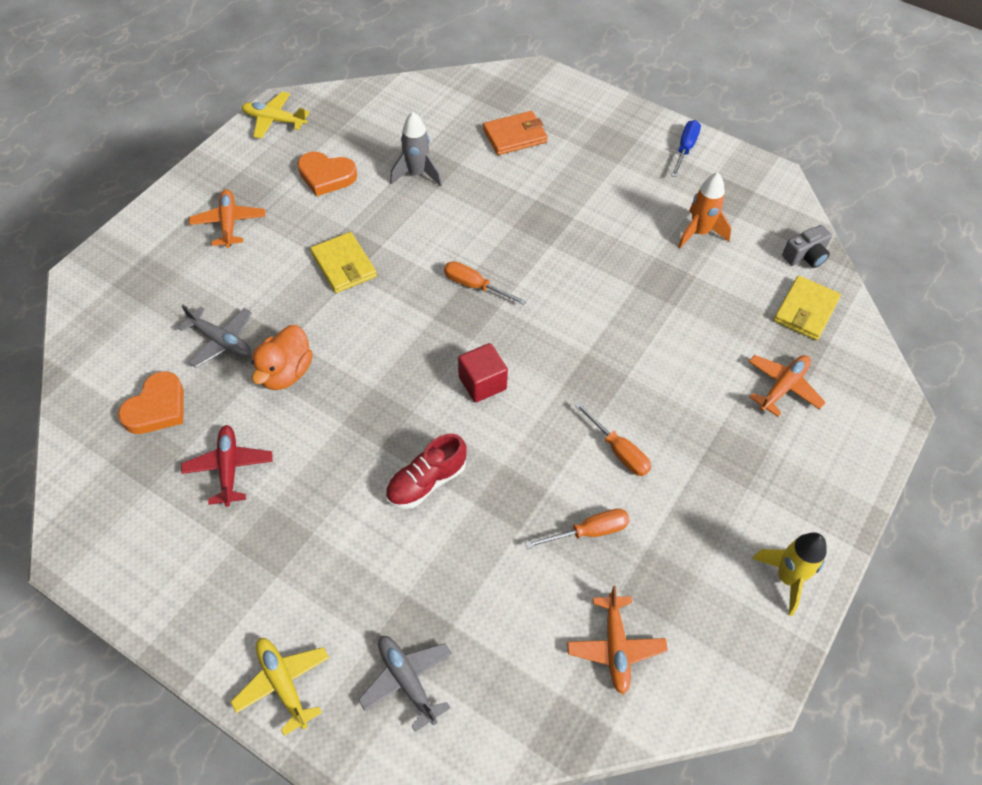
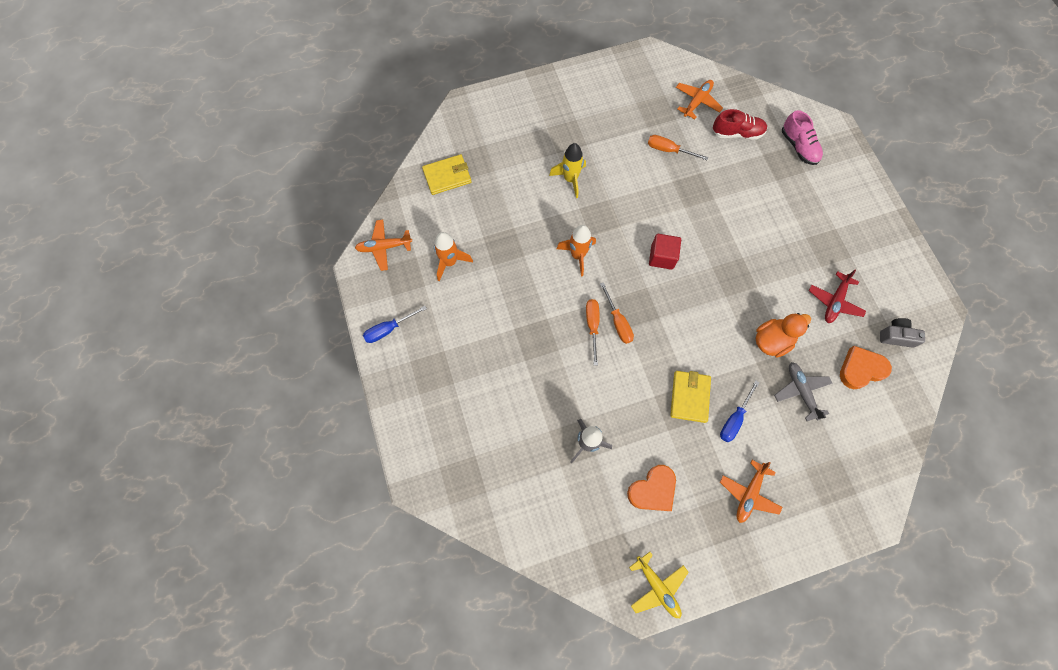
camera: 140 degrees left, 15 degrees up
(282, 273) = (734, 419): none -> blue screwdriver
(283, 684) = (856, 180): yellow plane -> none
(326, 176) = (653, 490): orange heart -> orange heart turned 90 degrees clockwise
(407, 681) = (798, 147): grey plane -> pink shoe
(426, 482) = (731, 224): red shoe -> red shoe (737, 133)
(515, 136) = (490, 428): orange wallet -> none
(578, 322) = (577, 255): none -> orange rocket
(618, 451) = (621, 175): orange screwdriver -> orange screwdriver (592, 326)
(783, 387) = (506, 148): orange plane -> orange plane (384, 247)
(787, 578) = (597, 77): yellow rocket -> yellow rocket (570, 179)
(805, 256) = (408, 205): grey camera -> grey camera (896, 336)

